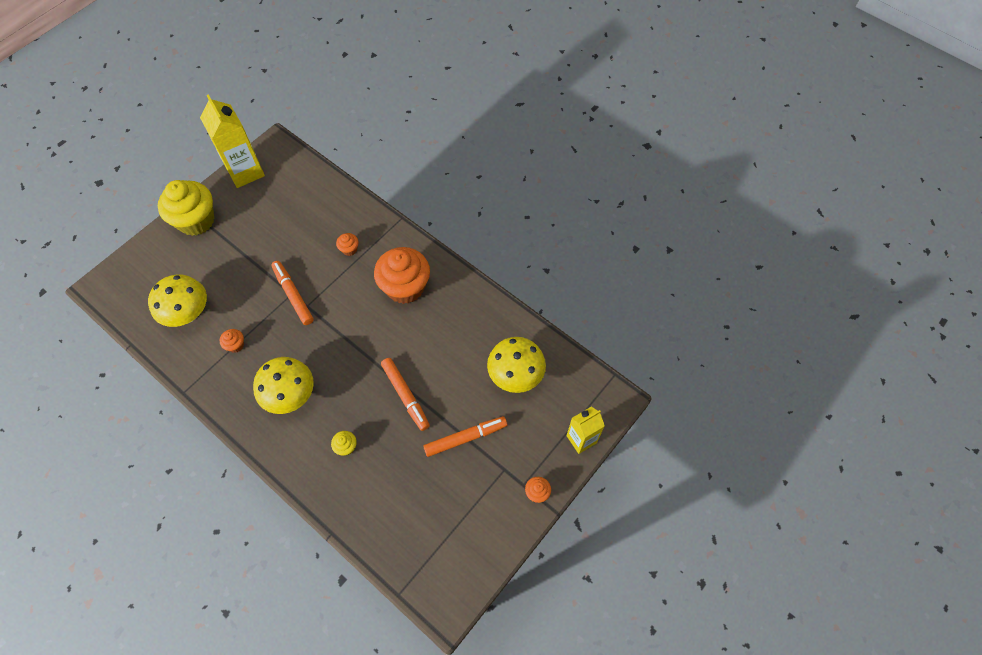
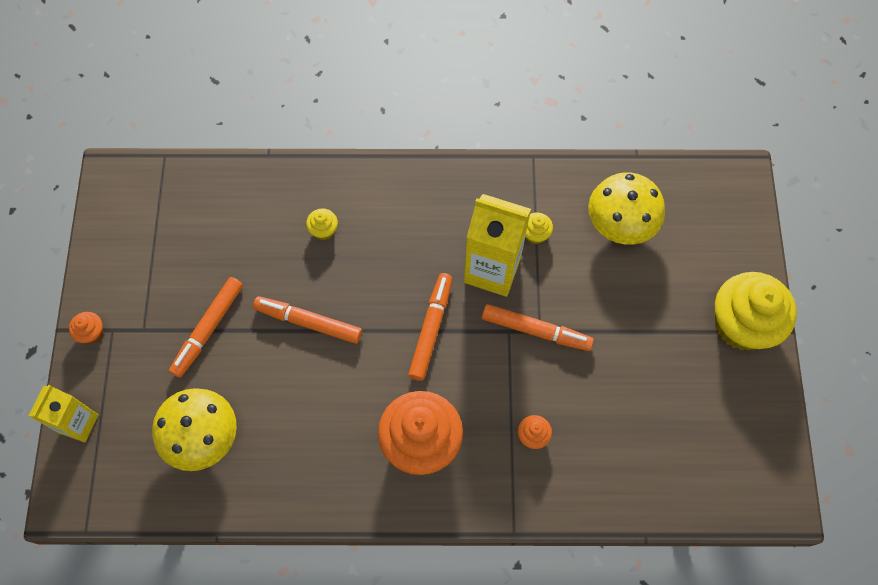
camera: 140 degrees right, 5 degrees up
(235, 345) = (535, 234): orange cupcake -> yellow cupcake
(245, 172) = (767, 432): yellow carton -> yellow carton (492, 270)
(290, 395) = (426, 232): yellow mushroom -> none
(344, 339) = (431, 329): none -> orange marker

